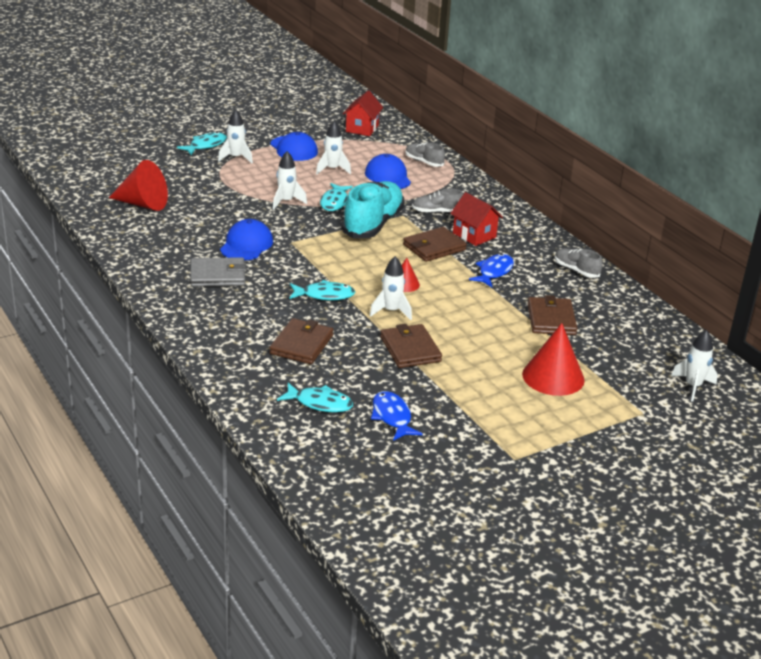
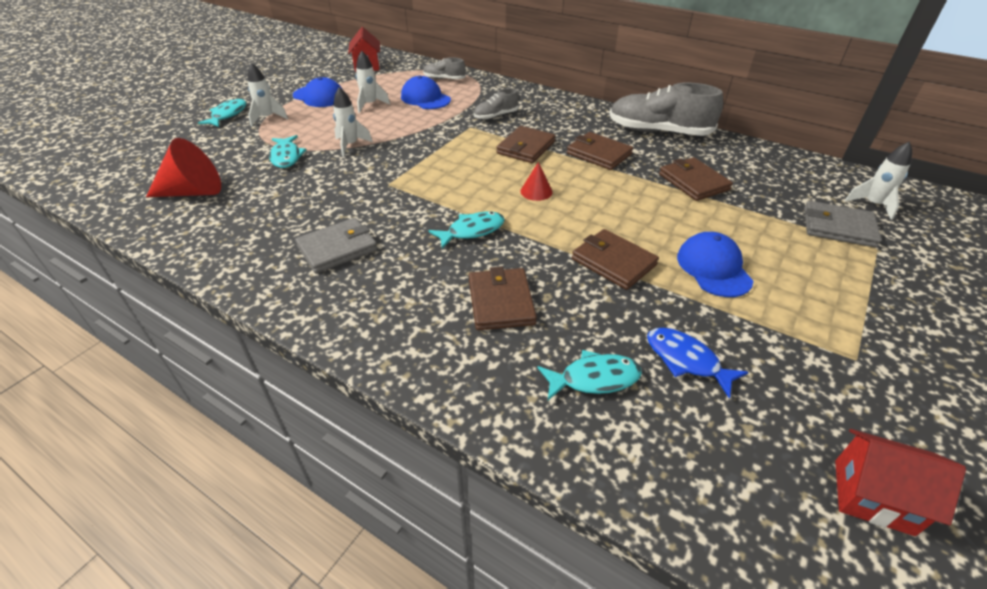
camera: 25 degrees left, 10 degrees up
(246, 245) = (343, 202): blue cap -> blue cap (713, 268)
(335, 202) = (398, 133): turquoise fish -> turquoise fish (286, 157)
(373, 224) = (451, 143): turquoise shoe -> none
(391, 311) = (553, 225): white rocket -> none
(474, 235) = (547, 126): red house -> red house (873, 496)
(494, 272) = (598, 154): blue fish -> brown wallet
(553, 377) = (765, 240): red cone -> none
(576, 270) = (658, 131): grey shoe -> grey shoe, size x1.98
(632, 390) = (838, 227): none -> grey wallet

